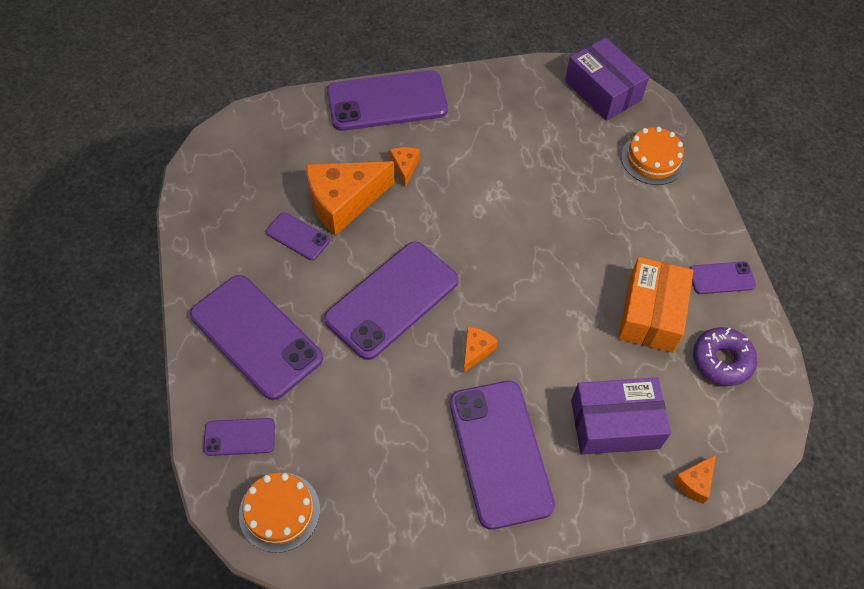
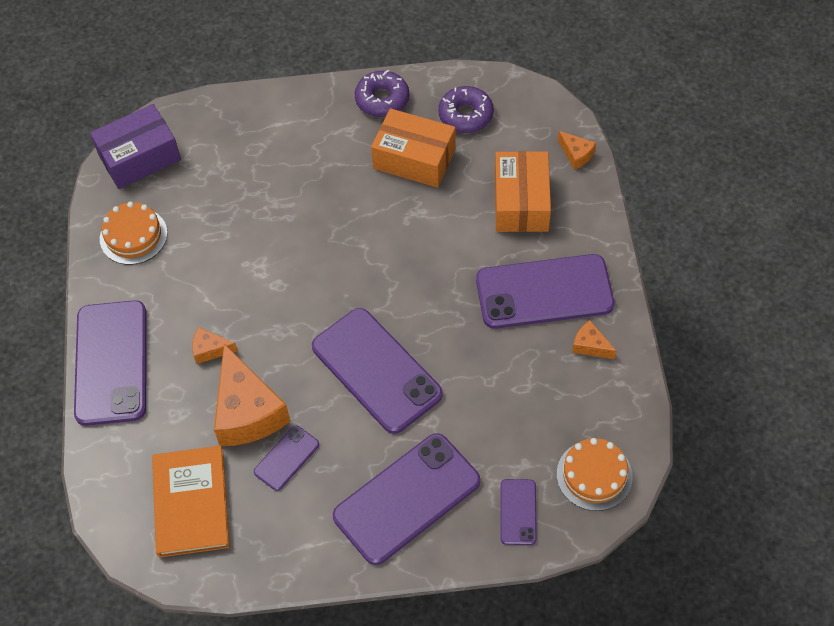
camera: 80 degrees left, 0 degrees up
(255, 172) = (191, 503): none -> orange book
(476, 350) = (440, 302): orange cheese -> orange cheese (590, 346)
(615, 424) = (521, 202): purple box -> orange box
(652, 159) = (238, 129): orange cake -> orange cake (133, 236)
(721, 278) = (382, 99): purple phone -> purple donut

